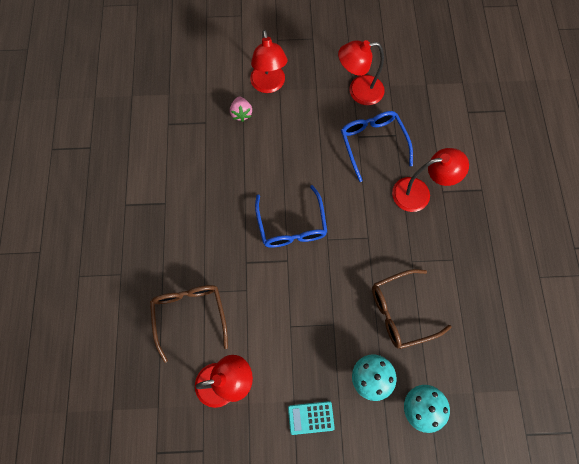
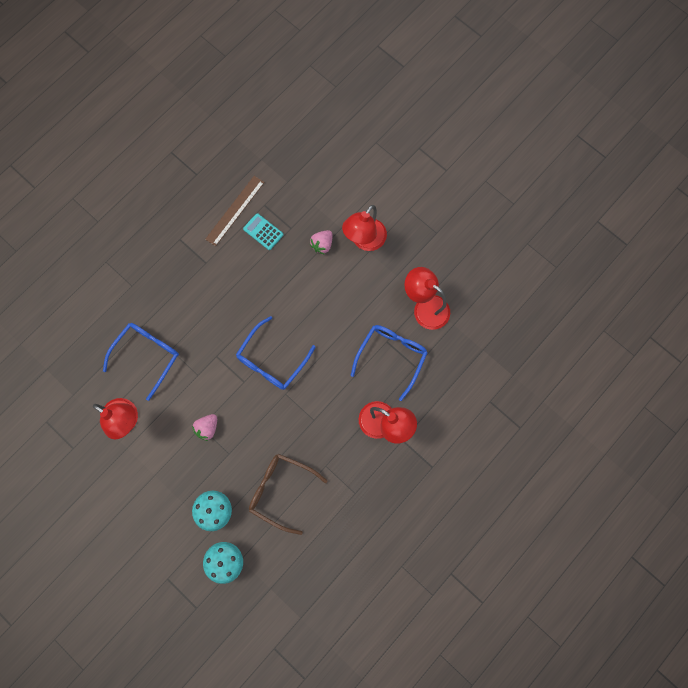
camera: 45 degrees right, 5 degrees up
(149, 146) = (235, 210): none -> brown ruler
(190, 316) = (147, 356): brown glasses -> blue glasses
(296, 322) = (207, 428): none -> pink strawberry
(311, 417) = (154, 496): turquoise calculator -> turquoise calculator (263, 232)

